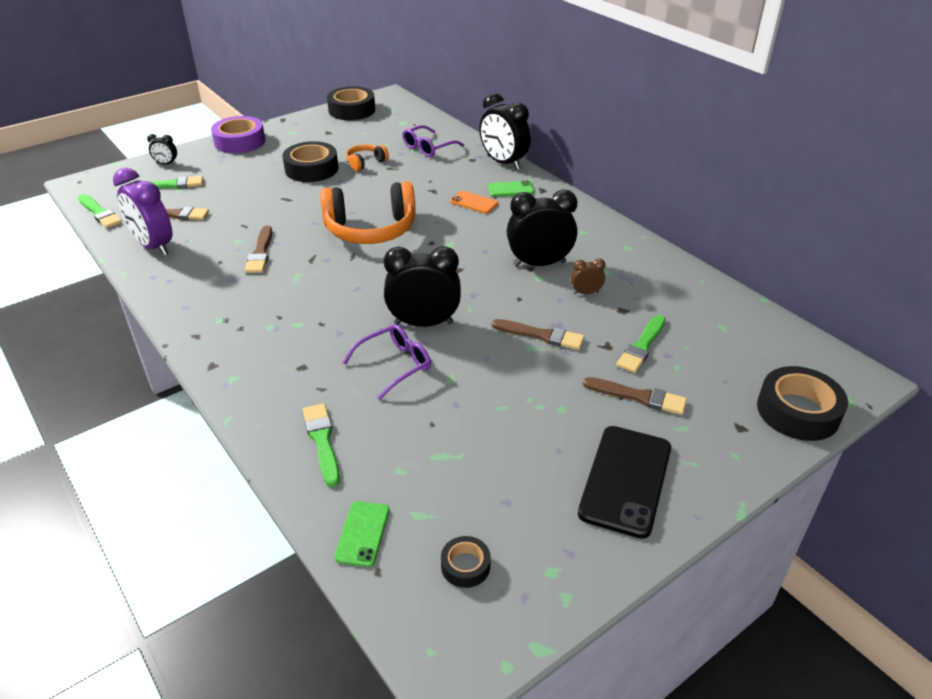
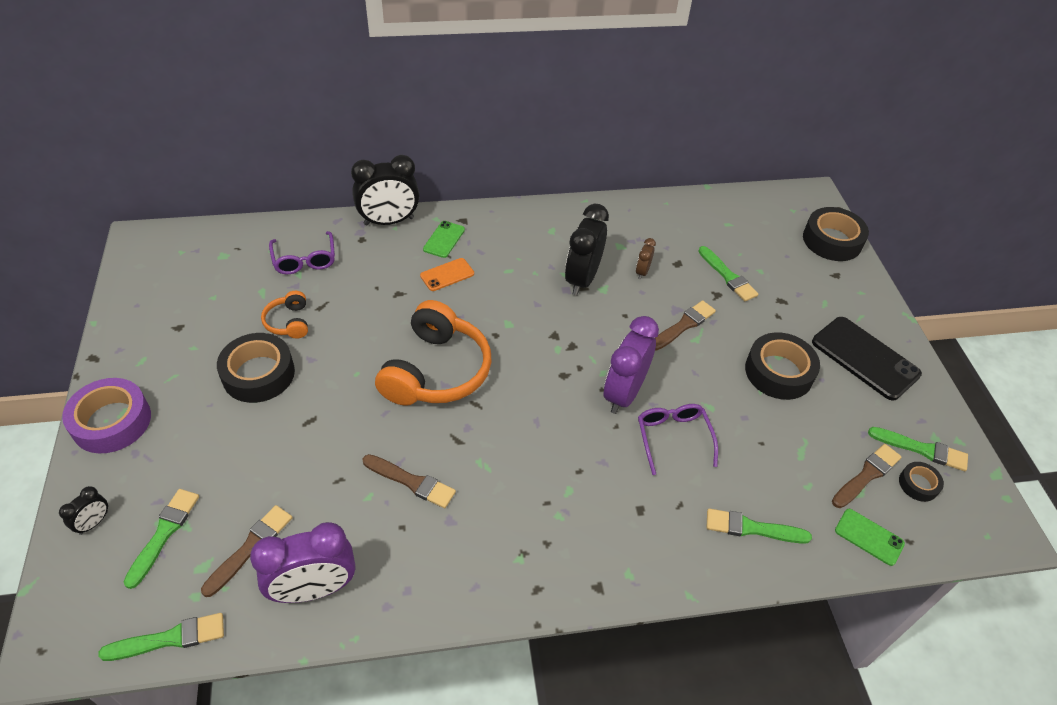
camera: 65 degrees left, 10 degrees up
(352, 110) = (141, 285): black tape -> black tape (778, 372)
(424, 323) = (624, 393): black clock -> purple clock
(522, 560) = (921, 449): none -> green brush
(638, 397) = (783, 307): brown brush -> brown brush (867, 475)

